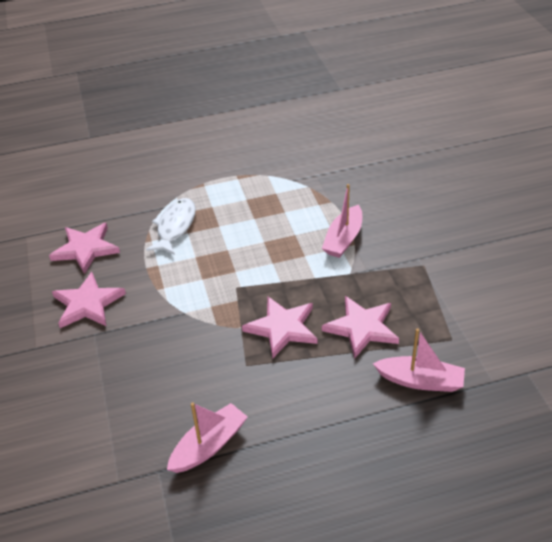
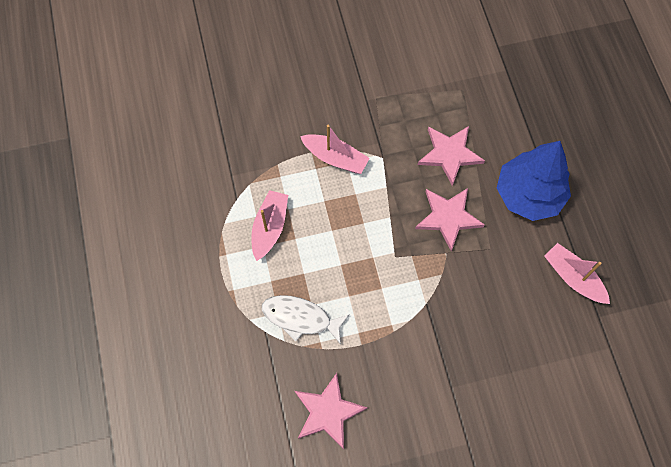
camera: 90 degrees left, 25 degrees up
(88, 304) = (411, 398): pink star -> none
(317, 402) = (528, 195): none -> blue tree
(420, 381) = (506, 118): pink boat -> pink boat (269, 228)

